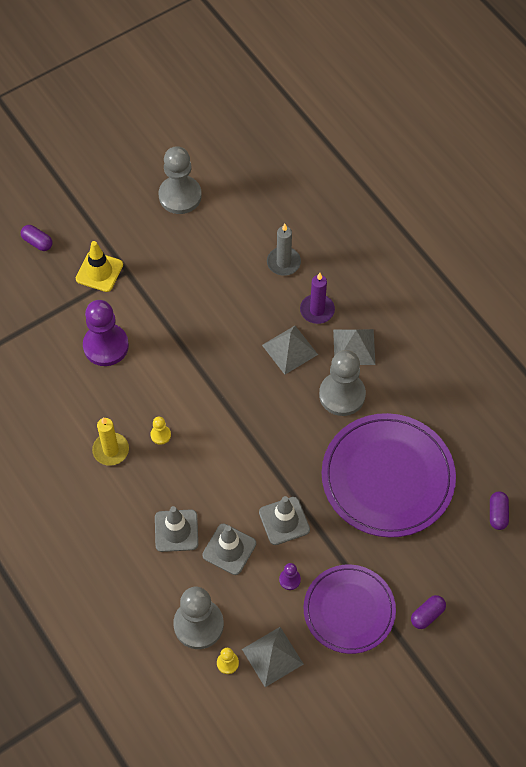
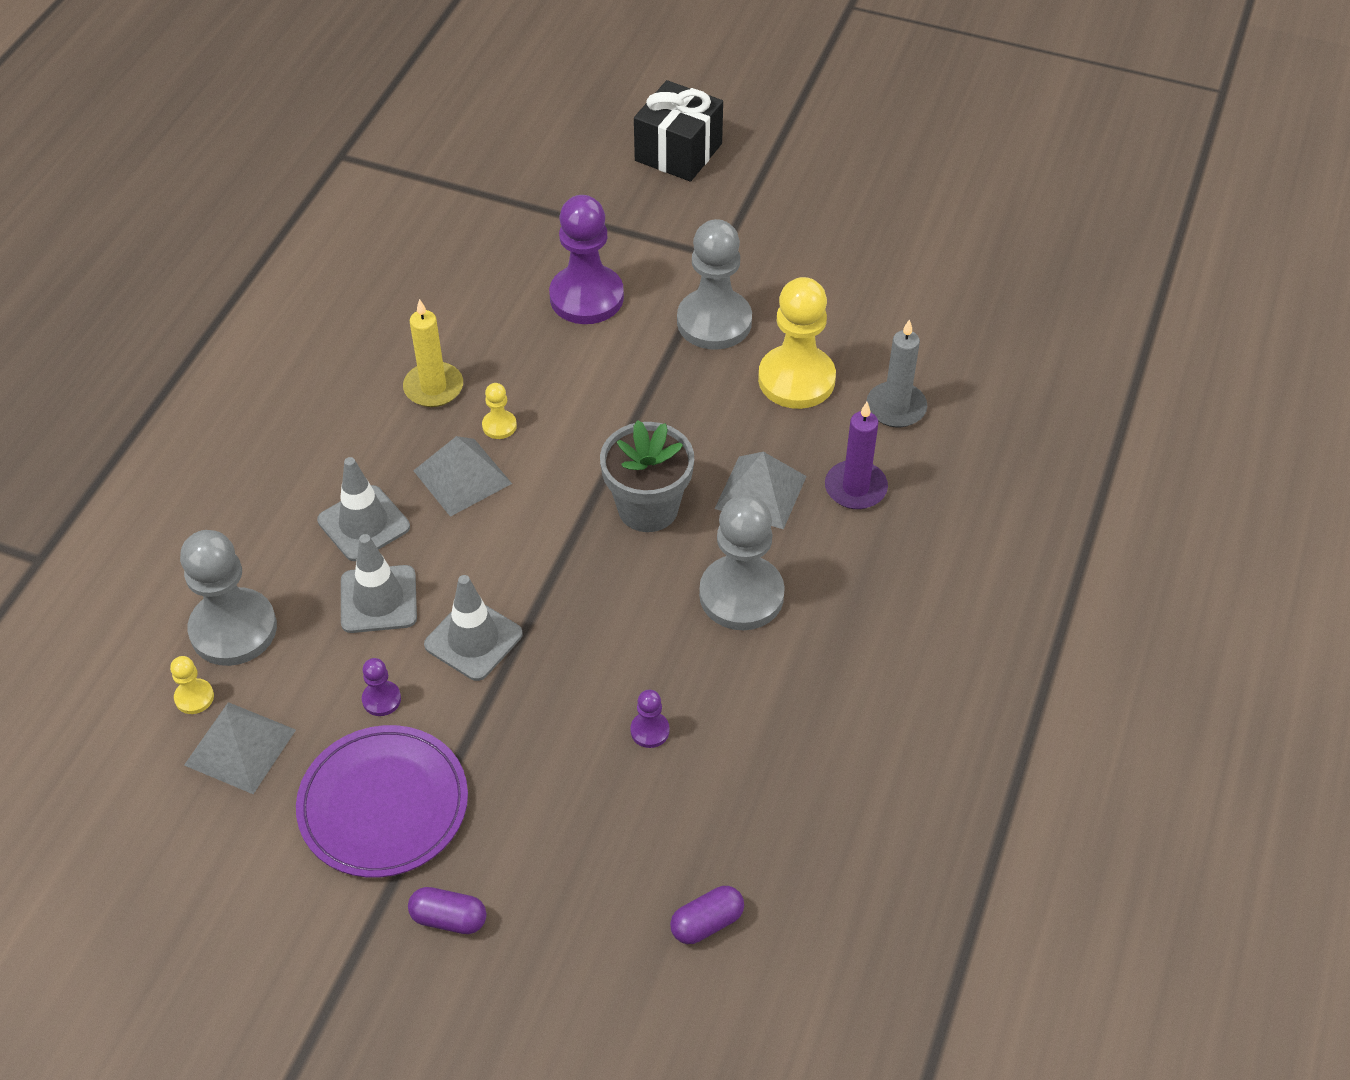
camera: 55 degrees right, 10 degrees down
(37, 242) = (678, 152): purple capsule -> black gift
(99, 272) = (692, 231): yellow traffic cone -> none
(180, 196) = (888, 244): grey pawn -> grey pawn (714, 322)
(234, 291) = (796, 379): none -> yellow pawn
(263, 401) = (648, 508): none -> grey flower pot
(354, 347) = (836, 565): grey pyramid -> grey pyramid (462, 477)
(387, 477) = (650, 731): purple plate -> purple pawn

